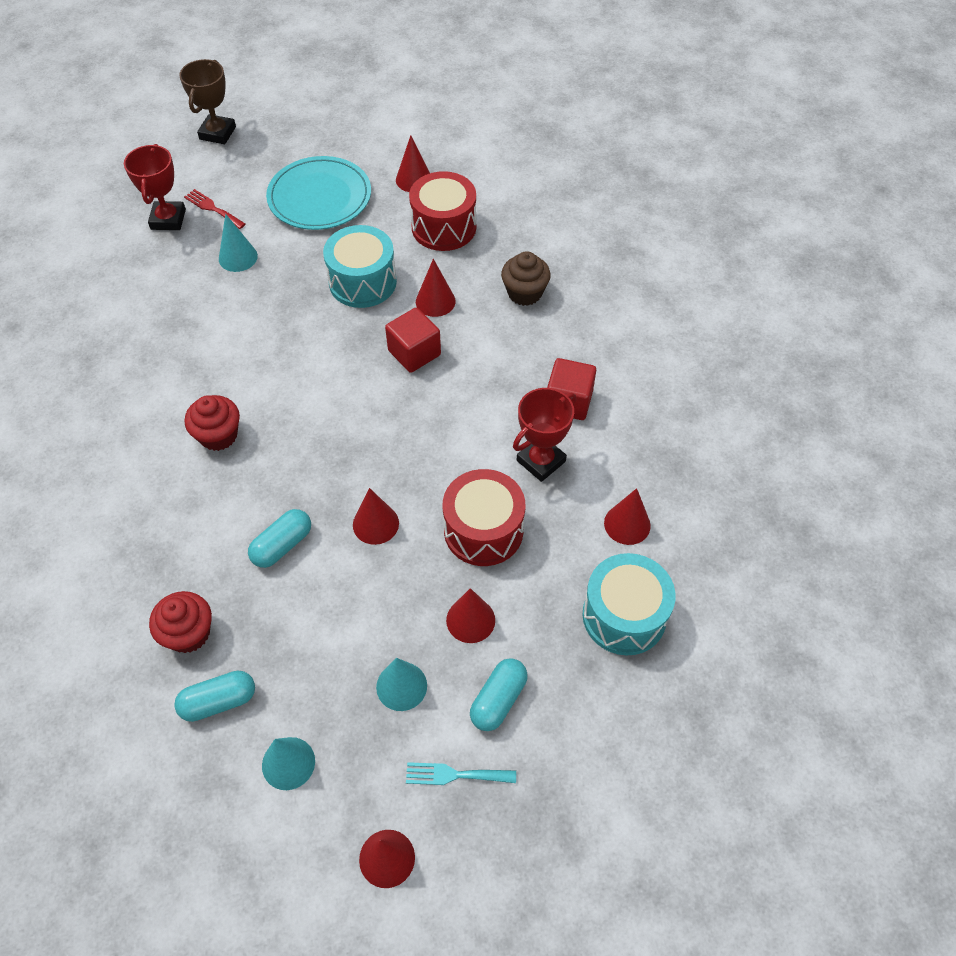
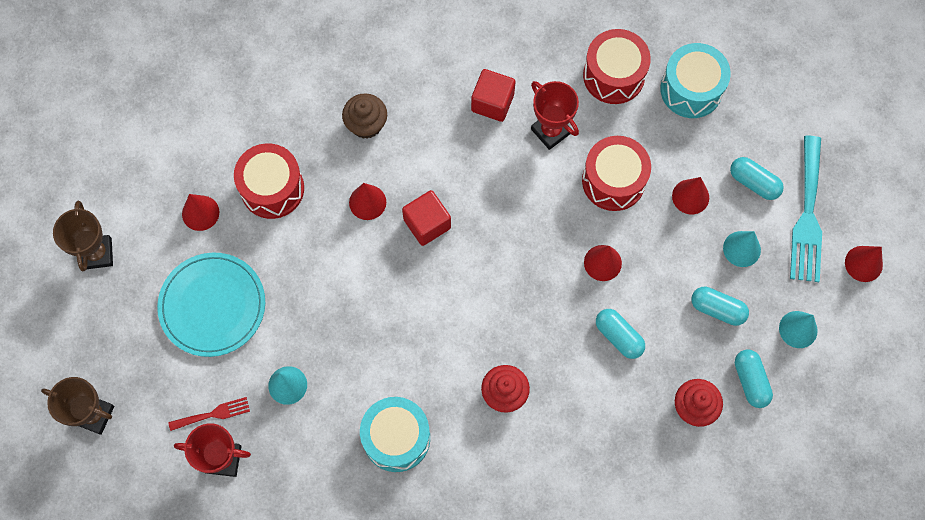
camera: 85 degrees left, 15 degrees up
(212, 208) = (213, 414): red fork -> red fork turned 150 degrees counterclockwise
(317, 658) = (717, 309): none -> turquoise capsule
(362, 282) = (335, 266): turquoise drum -> turquoise drum (396, 438)
(369, 118) = (97, 253): none -> brown trophy
(455, 775) = (807, 216): turquoise fork -> turquoise fork, size x1.98
(627, 524) = (614, 75): red cone -> red drum

